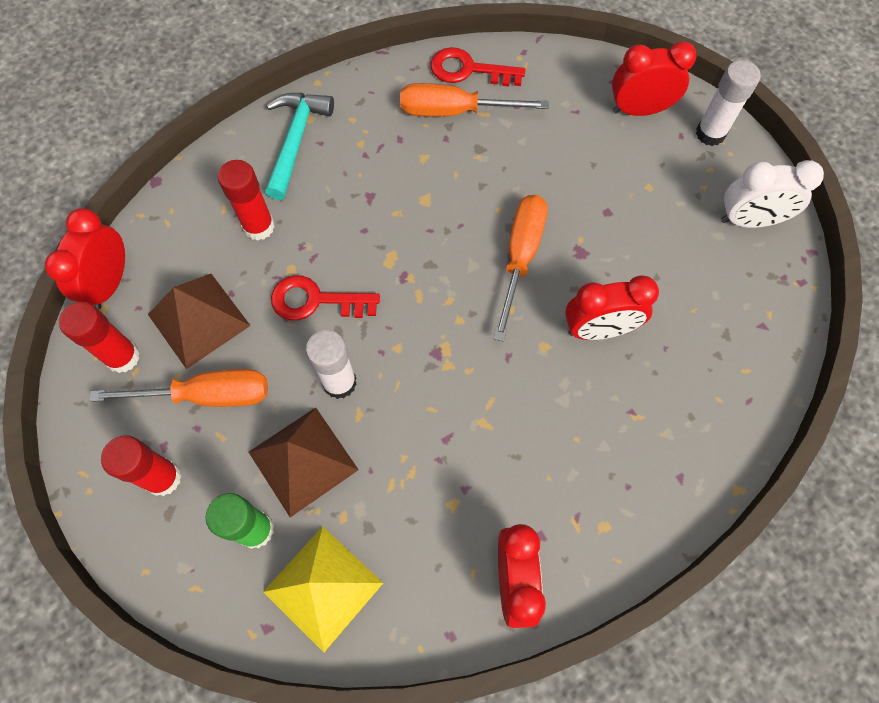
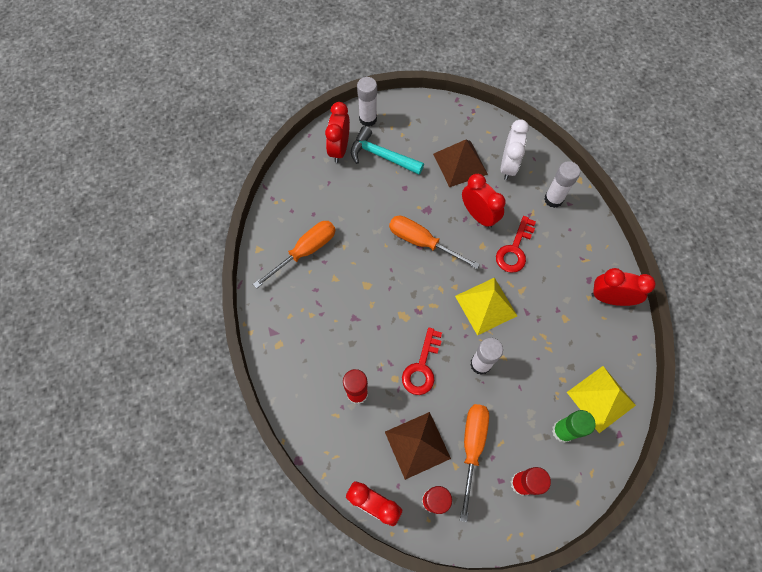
camera: 75 degrees left, 0 degrees up
(296, 141) = (296, 356): turquoise hammer -> turquoise hammer (382, 155)
(303, 460) = (525, 395): brown pyramid -> brown pyramid (460, 163)
(440, 372) = (486, 305): none -> yellow pyramid
(454, 111) = (305, 251): orange screwdriver -> orange screwdriver turned 150 degrees counterclockwise
(469, 70) = (275, 234): red key -> red key (514, 249)
(598, 330) = (478, 215): red clock -> red clock turned 45 degrees counterclockwise
(678, 448) = (553, 199): none -> white glue stick
(749, 220) = (430, 121): white clock -> white clock (508, 166)

